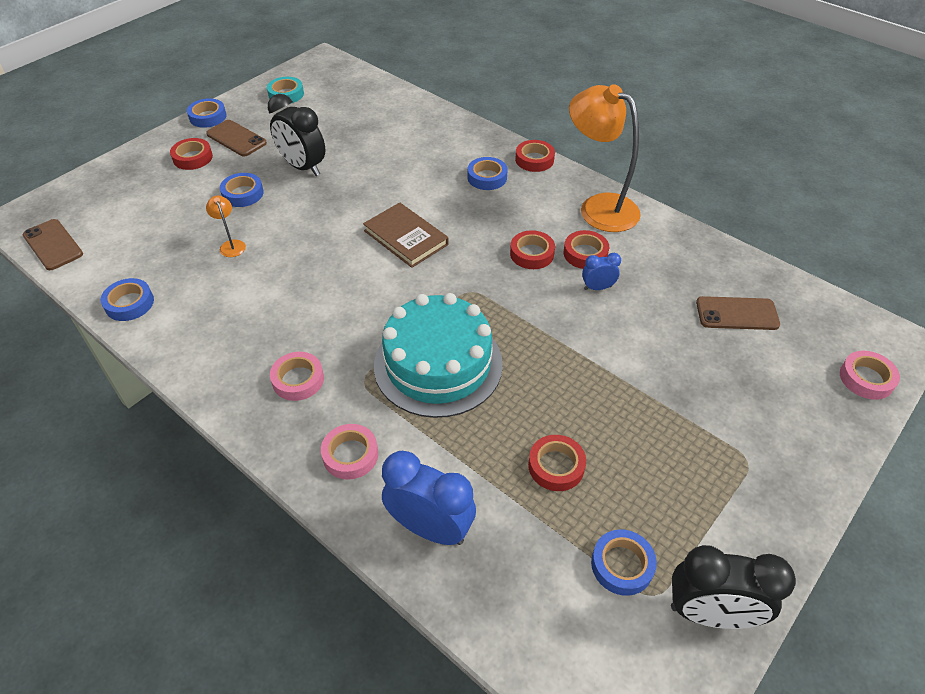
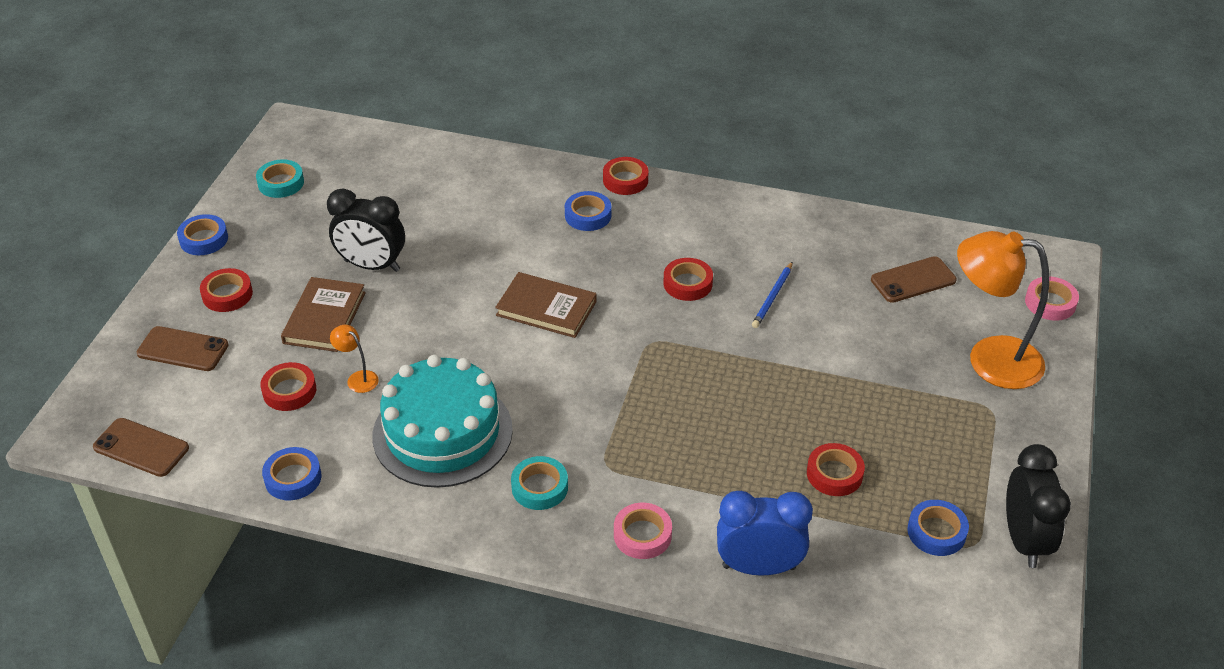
camera: 25 degrees left, 5 degrees down
(236, 138) = (263, 255): brown phone -> brown phone (183, 349)
(243, 194) = (324, 318): blue tape -> brown book
(298, 380) = (539, 487): pink tape -> turquoise tape
(438, 364) = (668, 423): turquoise cake -> turquoise cake (442, 432)
(585, 254) = (740, 266): red tape -> red tape (289, 391)
(597, 287) = (772, 297): blue clock -> blue pencil
(598, 207) = (724, 213): orange lamp -> orange lamp (989, 359)
(710, 613) = (1024, 540): black clock -> black clock turned 75 degrees counterclockwise

